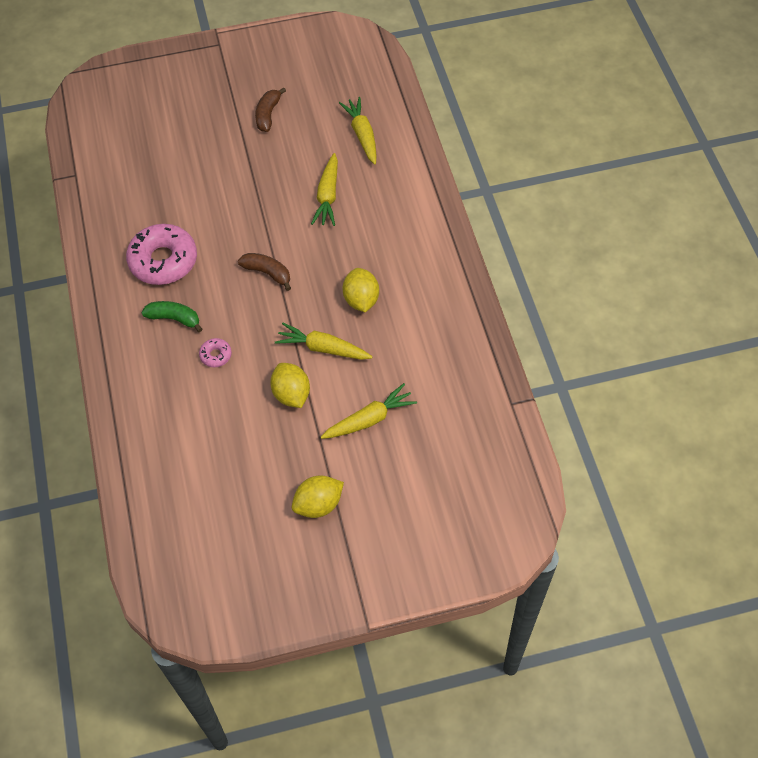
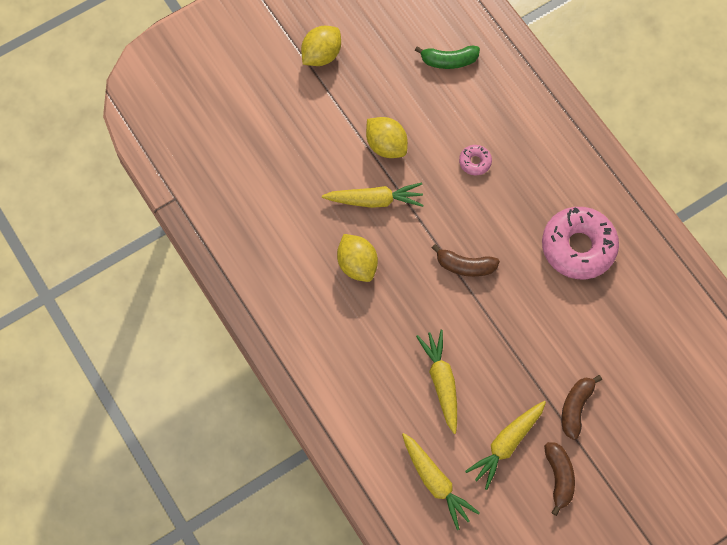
camera: 160 degrees right, 10 degrees up
(174, 318) = (534, 187): green banana -> green banana (449, 61)
(231, 152) = (575, 408): none -> brown banana
(369, 419) = (304, 143): yellow carrot -> yellow carrot (506, 444)

